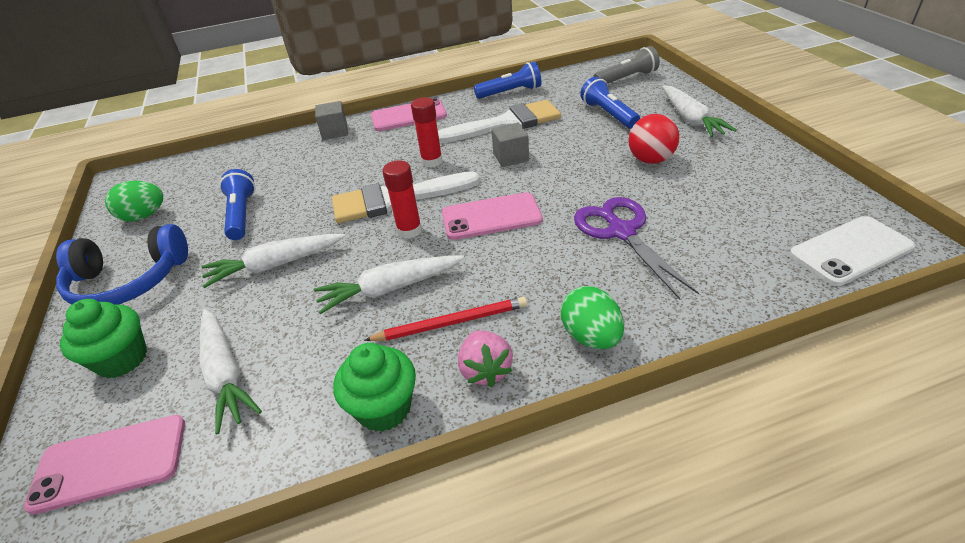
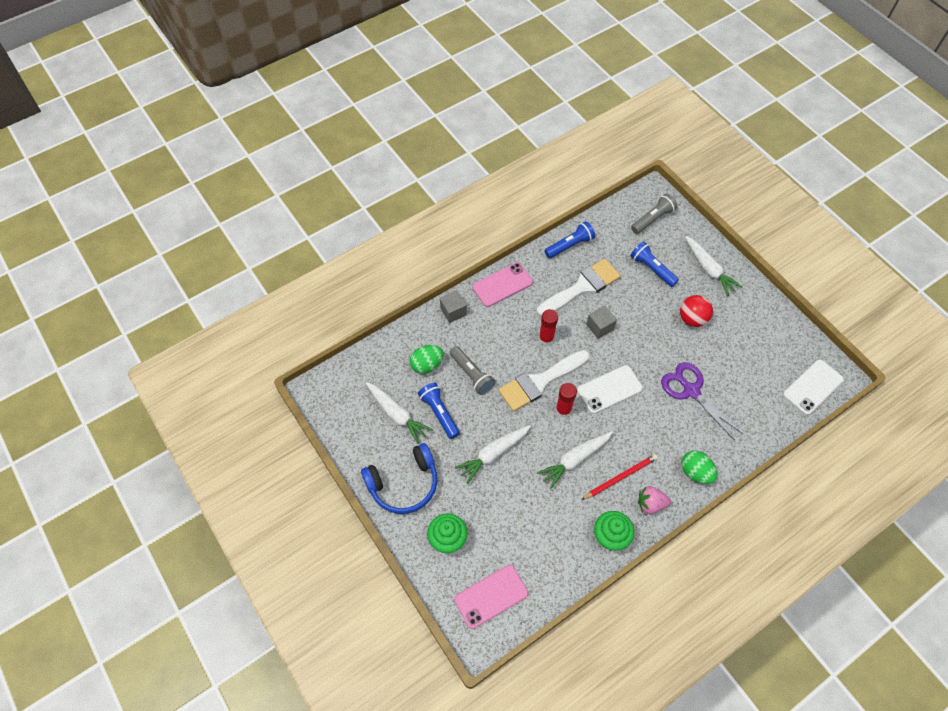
camera: 20 degrees left, 20 degrees up
(144, 216) = (366, 426): green egg -> green egg (427, 365)
(226, 374) = (515, 535): white carrot -> white carrot (397, 414)
(312, 184) = (471, 374): none -> grey flashlight
(485, 370) = (650, 504): pink strawberry -> pink strawberry turned 120 degrees clockwise
(491, 217) = (609, 389): pink phone -> white phone

